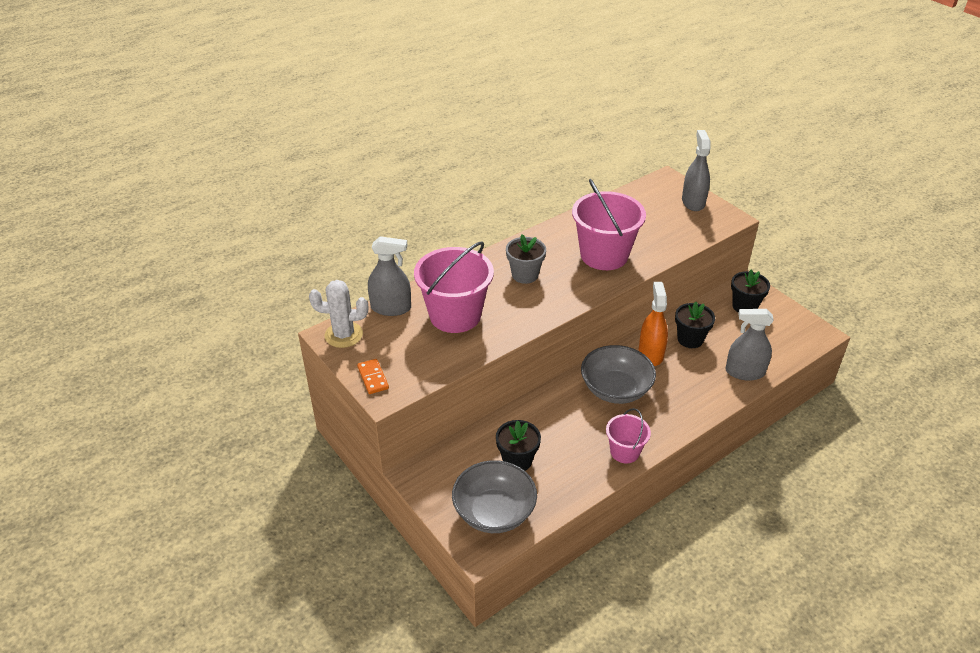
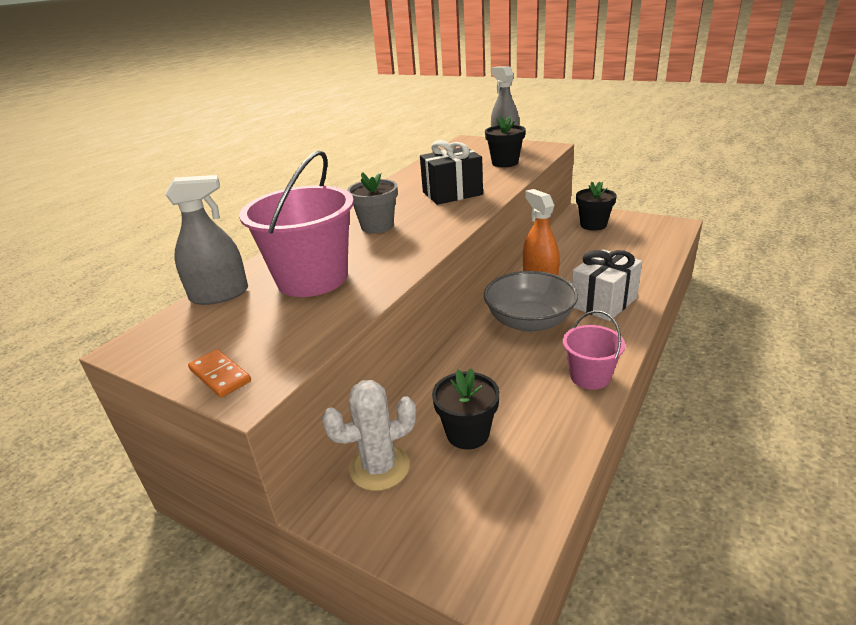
camera: 20 degrees left, 10 degrees down
(343, 335) = (156, 340): white cactus -> white cactus (379, 467)
(494, 512) = (479, 515): grey bowl -> none
(604, 255) = (452, 193): pink bucket -> black gift
(685, 393) = (603, 302): none -> white gift
(690, 339) = (567, 260): black flower pot -> black flower pot (505, 163)
(744, 372) = (642, 269): grey spray bottle -> none

